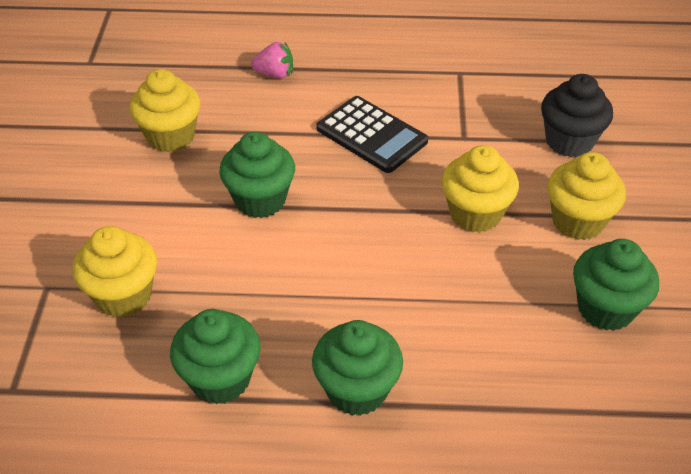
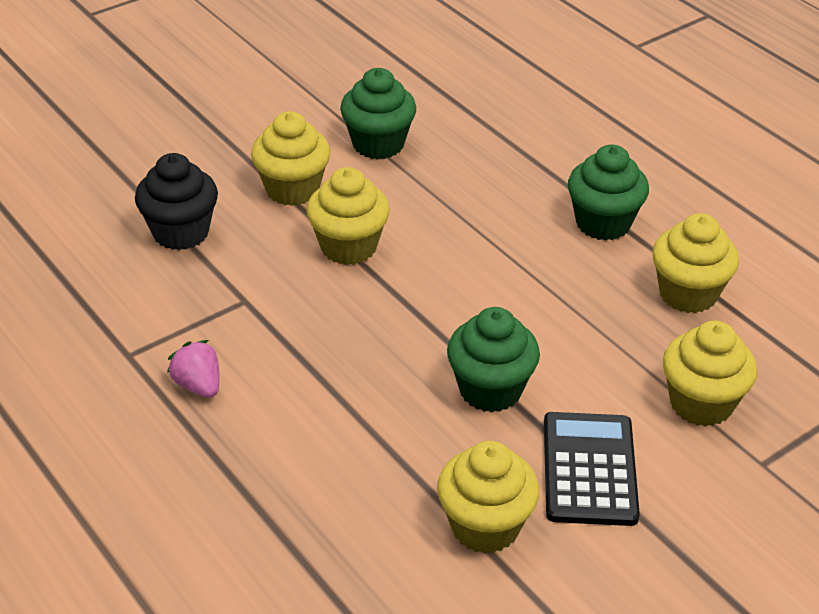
camera: 130 degrees left, 5 degrees down
(220, 379) = (688, 294): green cupcake -> yellow cupcake
(275, 74) = (281, 509): pink strawberry -> pink strawberry (198, 385)
(371, 135) = (309, 365): black calculator -> black calculator (589, 469)

